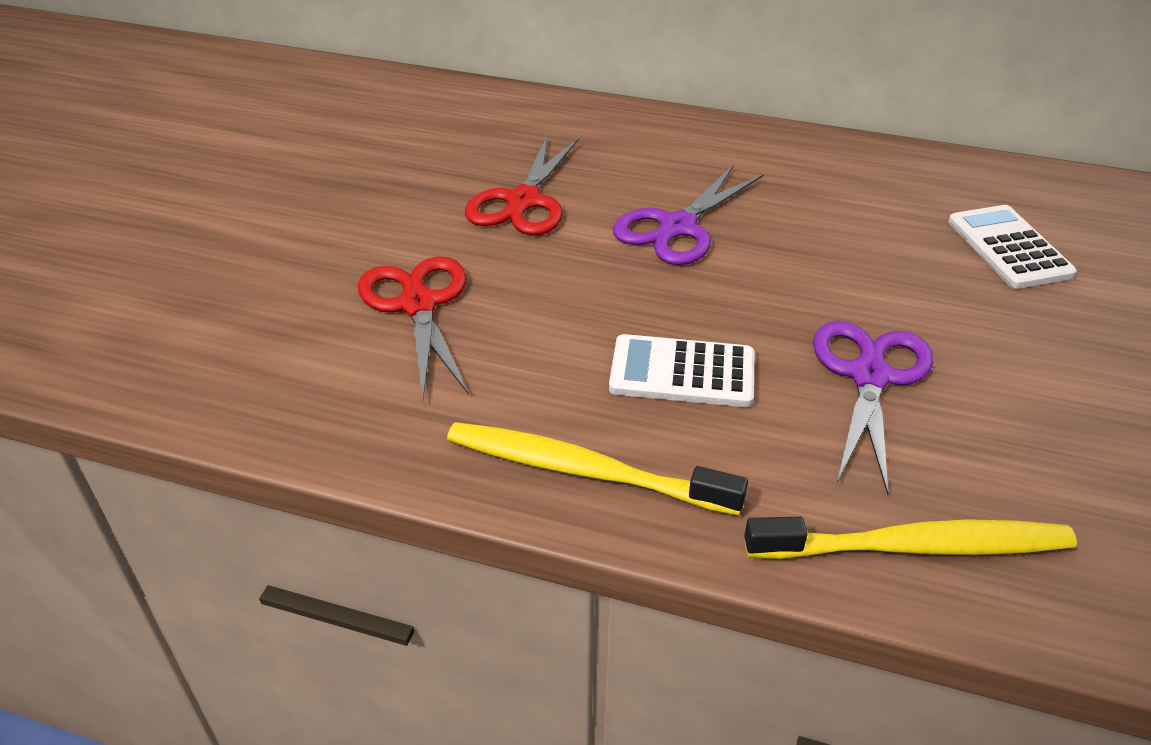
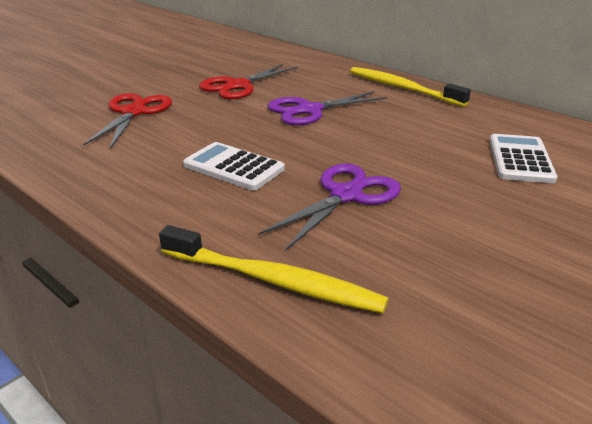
camera: 25 degrees right, 10 degrees down
(585, 471) = (127, 193): yellow toothbrush -> yellow toothbrush (403, 88)

